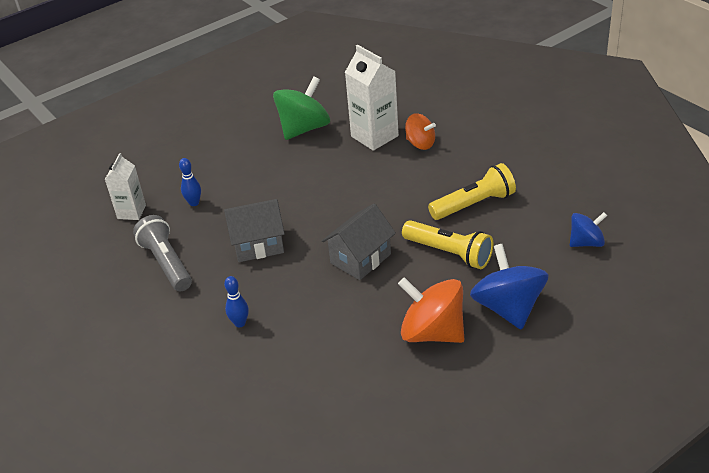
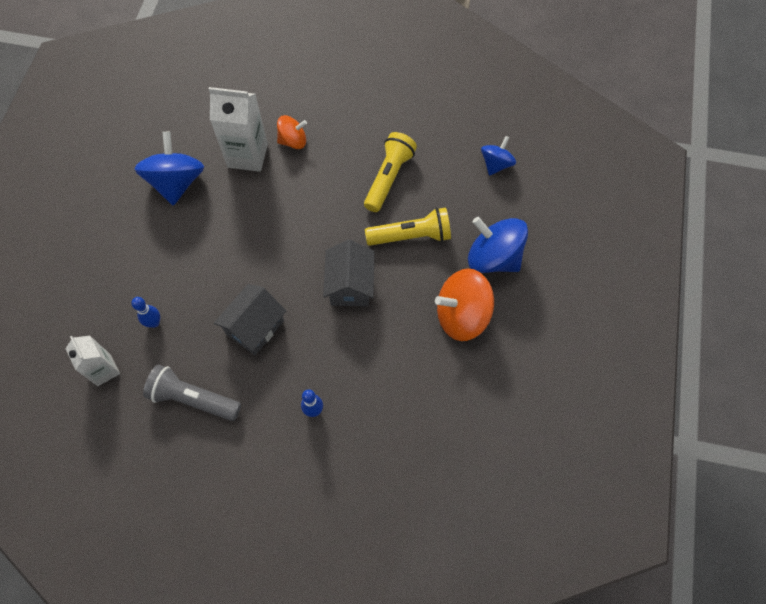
camera: 45 degrees left, 25 degrees up
(304, 128) = (177, 182): green spinning top -> blue spinning top

